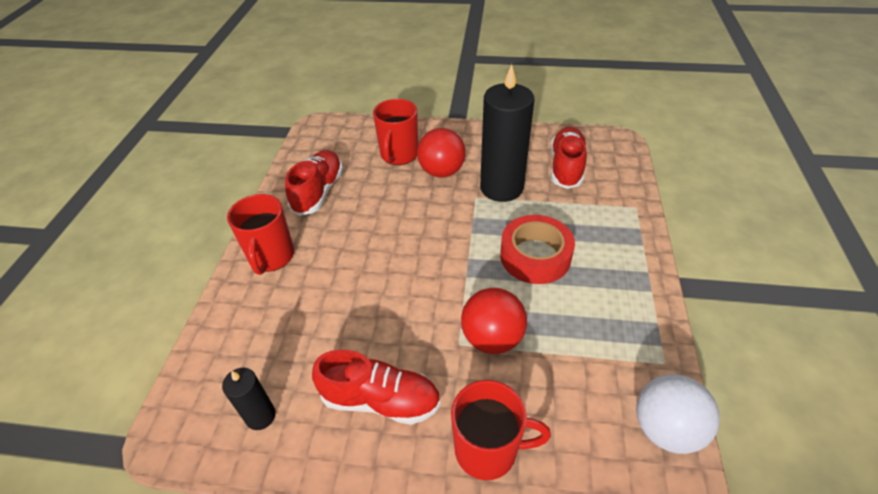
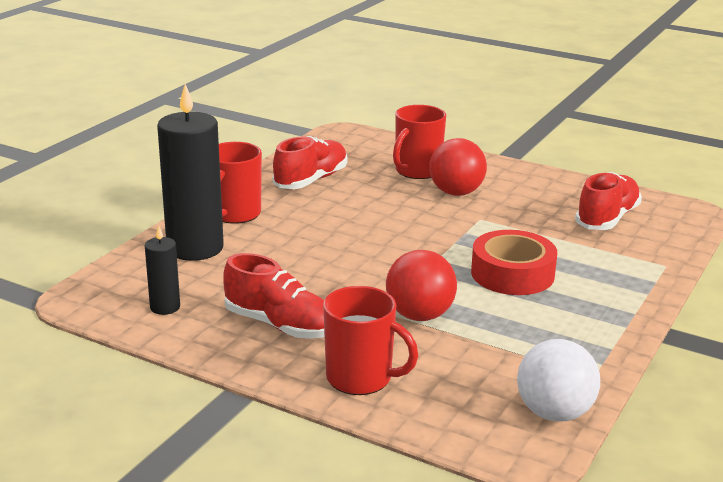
camera: 20 degrees right, 20 degrees down
(501, 188) = (515, 218): black candle -> black candle (195, 248)

